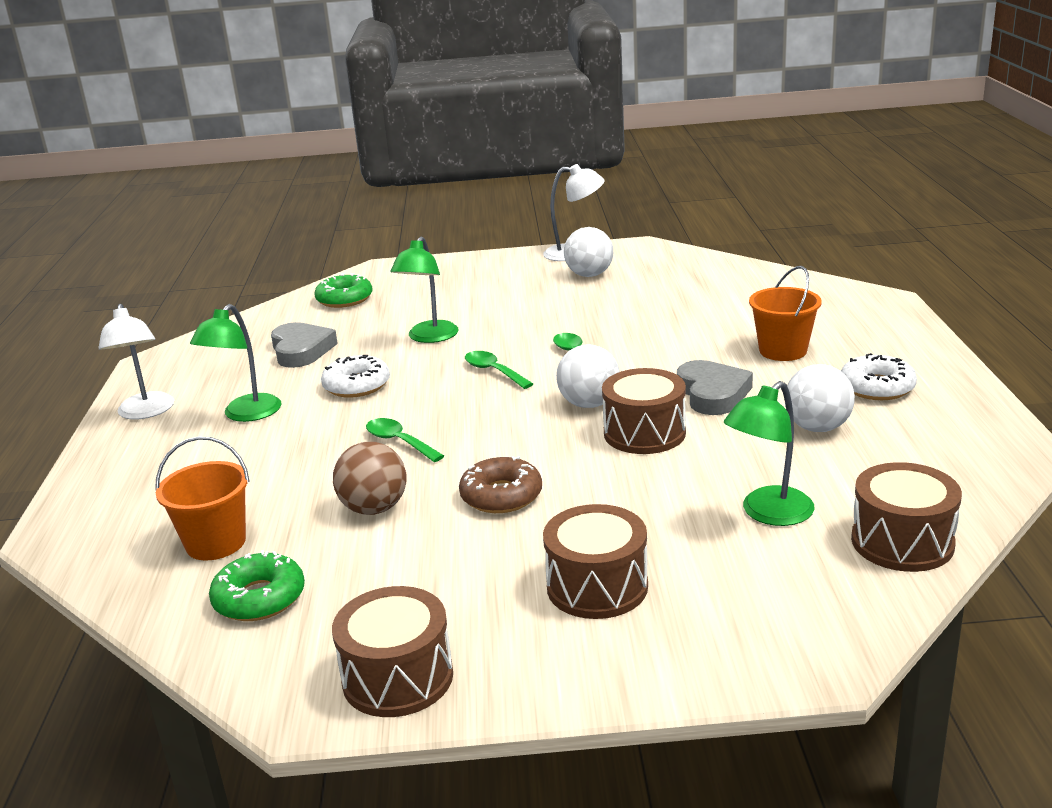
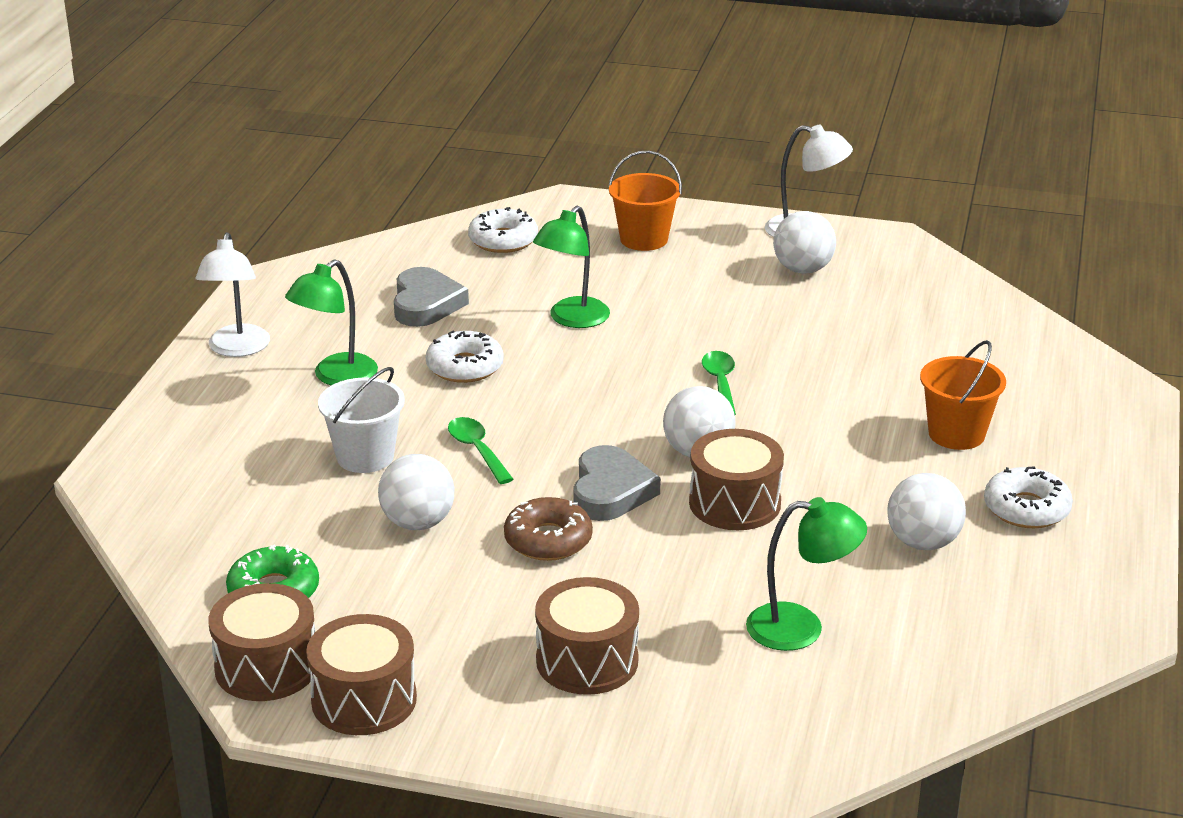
camera: 15 degrees right, 5 degrees up
(216, 543) = (254, 522): orange bucket -> orange bucket (644, 239)
(300, 468) = (365, 457): none -> white bucket
(344, 299) = (503, 240): green donut -> white donut
(374, 508) = (418, 523): brown ball -> white ball
(493, 371) = (619, 383): green spoon -> none
(712, 393) = (839, 471): grey heart -> grey heart (610, 491)
(768, 514) = (801, 628): green lamp -> green lamp turned 150 degrees counterclockwise
(902, 542) = (913, 693): brown drum -> brown drum (266, 667)

